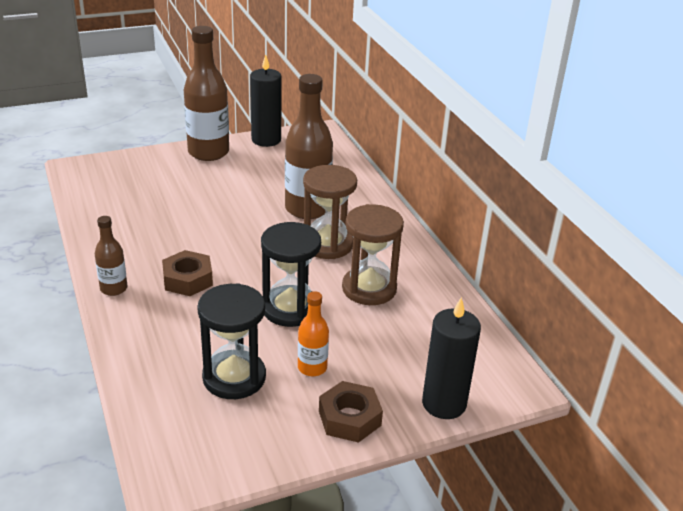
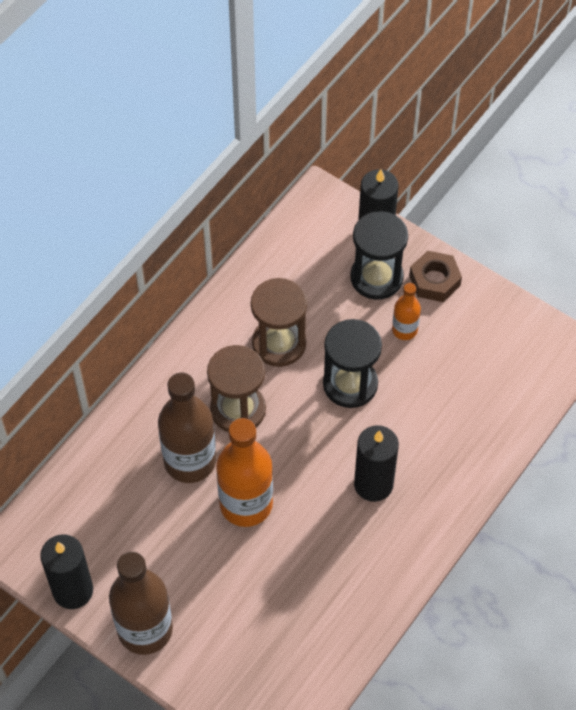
camera: 120 degrees left, 25 degrees up
(114, 288) = (430, 531): brown bottle -> none
(188, 279) = (373, 484): brown nut -> black candle
(234, 377) = (455, 372): black hourglass -> black hourglass (376, 277)
(245, 218) = (246, 504): none -> orange bottle

